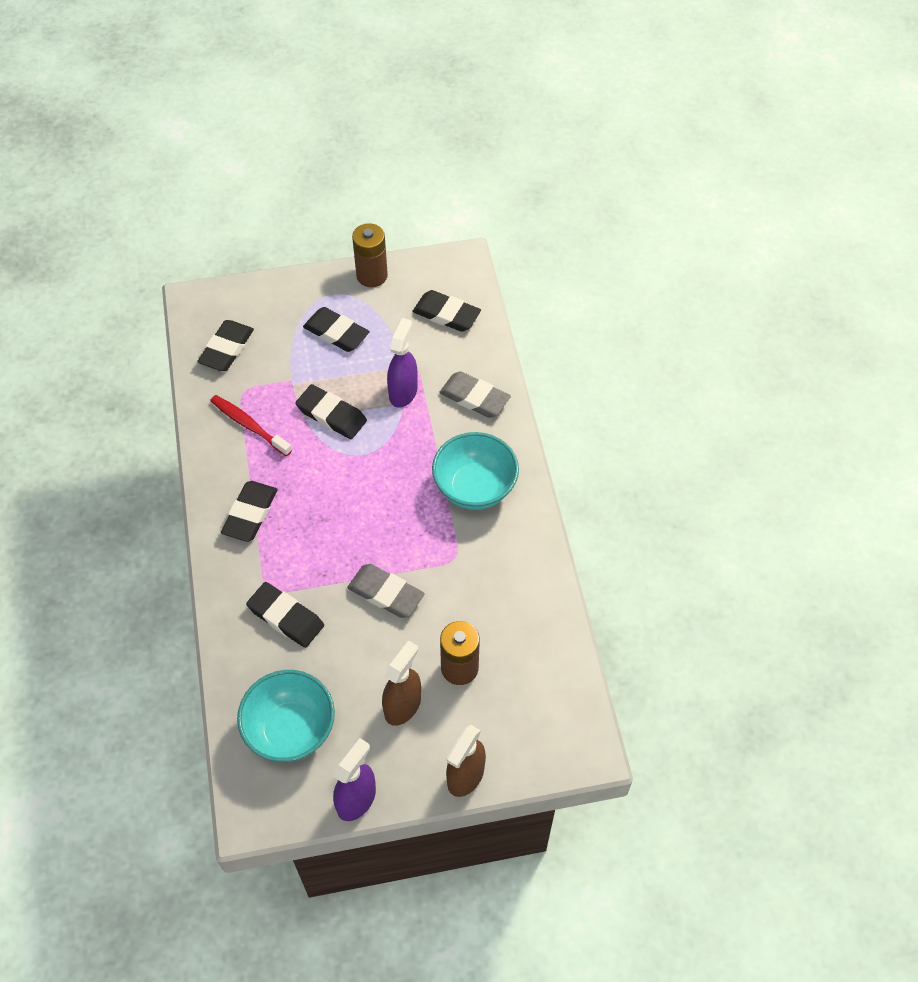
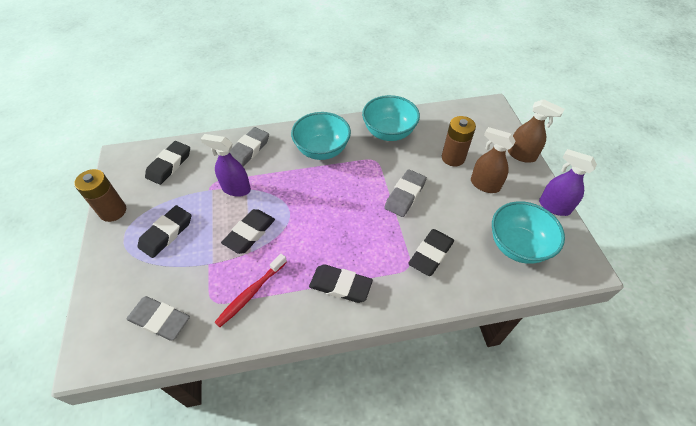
camera: 90 degrees left, 5 degrees down
(226, 349) = (160, 320): black eraser -> grey eraser
(515, 579) = (389, 132): none -> turquoise bowl

